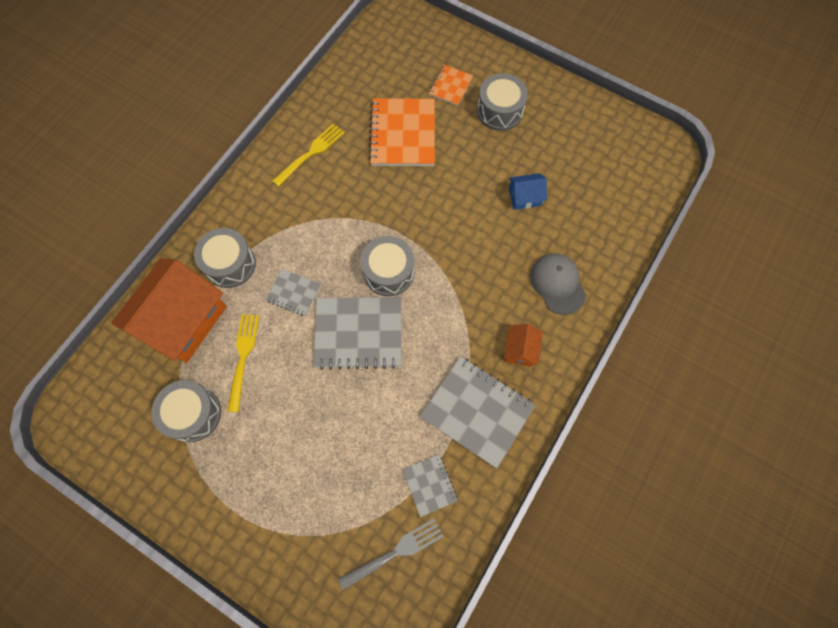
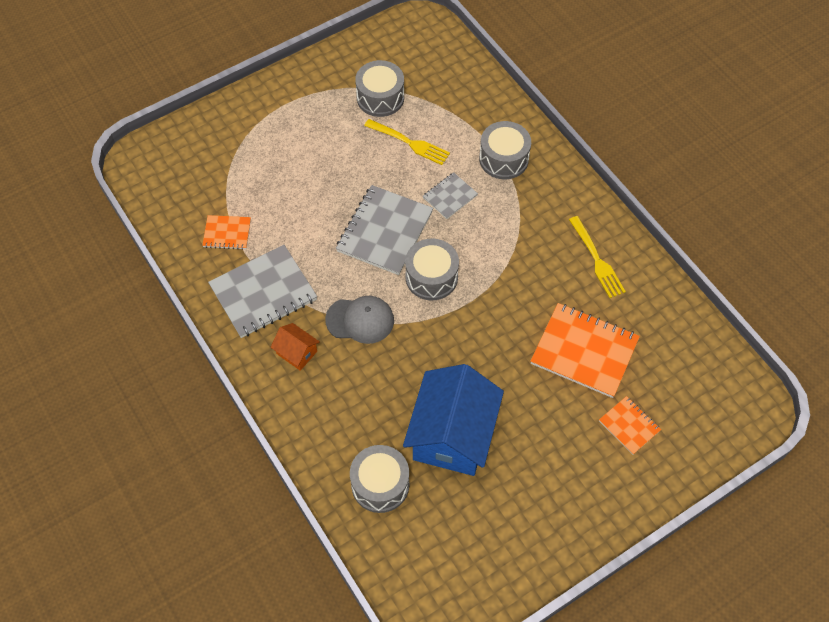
camera: 115 degrees right, 10 degrees down
(183, 320) = (466, 112): orange house -> none
(394, 553) = (194, 190): grey fork -> none
(430, 485) = (227, 233): grey notebook -> orange notebook
(499, 111) = (573, 462): grey drum -> grey drum (380, 484)
(524, 197) = (452, 435): blue house -> blue house, size x2.25
(557, 284) = (341, 417): grey cap -> grey cap (360, 320)

